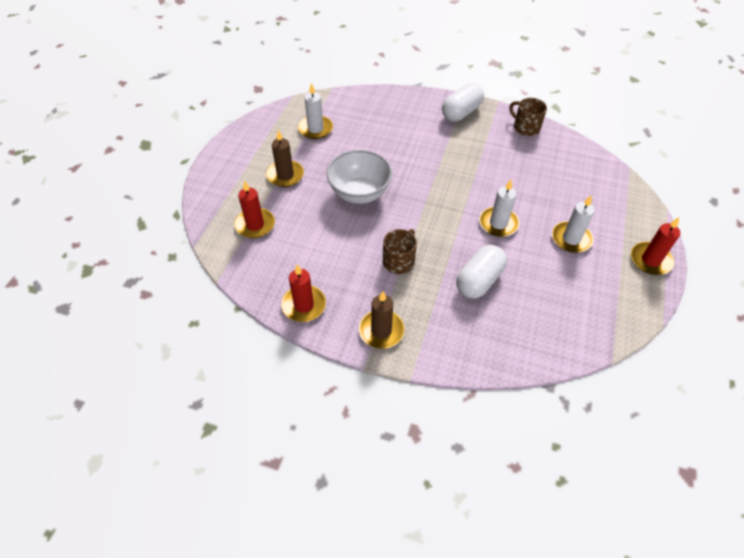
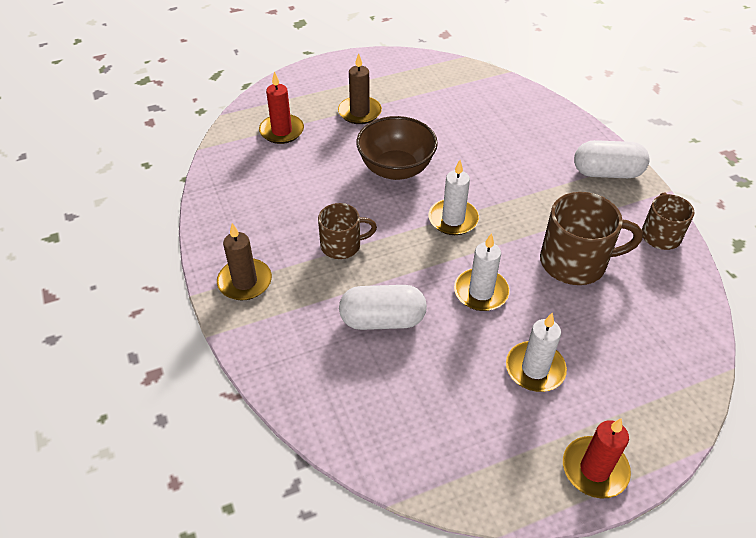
camera: 50 degrees right, 5 degrees down
(304, 305) = (224, 214): red candle -> none
(315, 129) = (441, 94): white candle -> white candle (453, 219)
(359, 193) = (396, 169): white bowl -> brown bowl
(513, 171) = (575, 262): none -> brown mug

